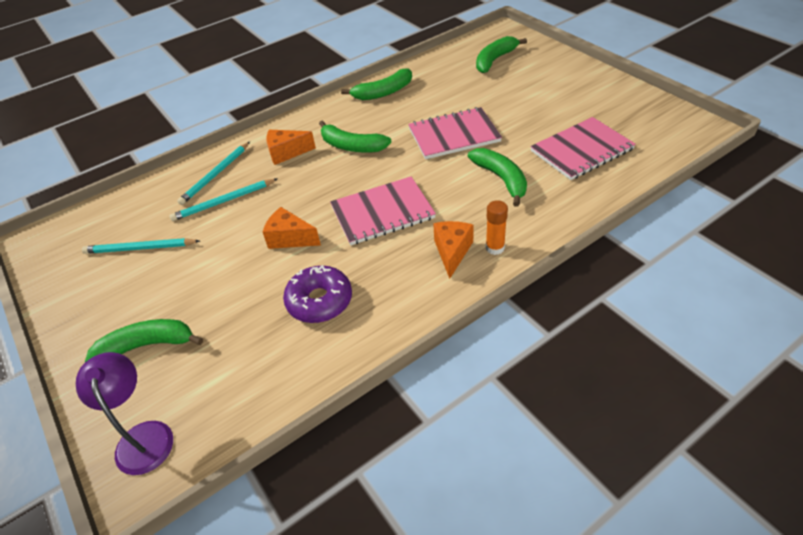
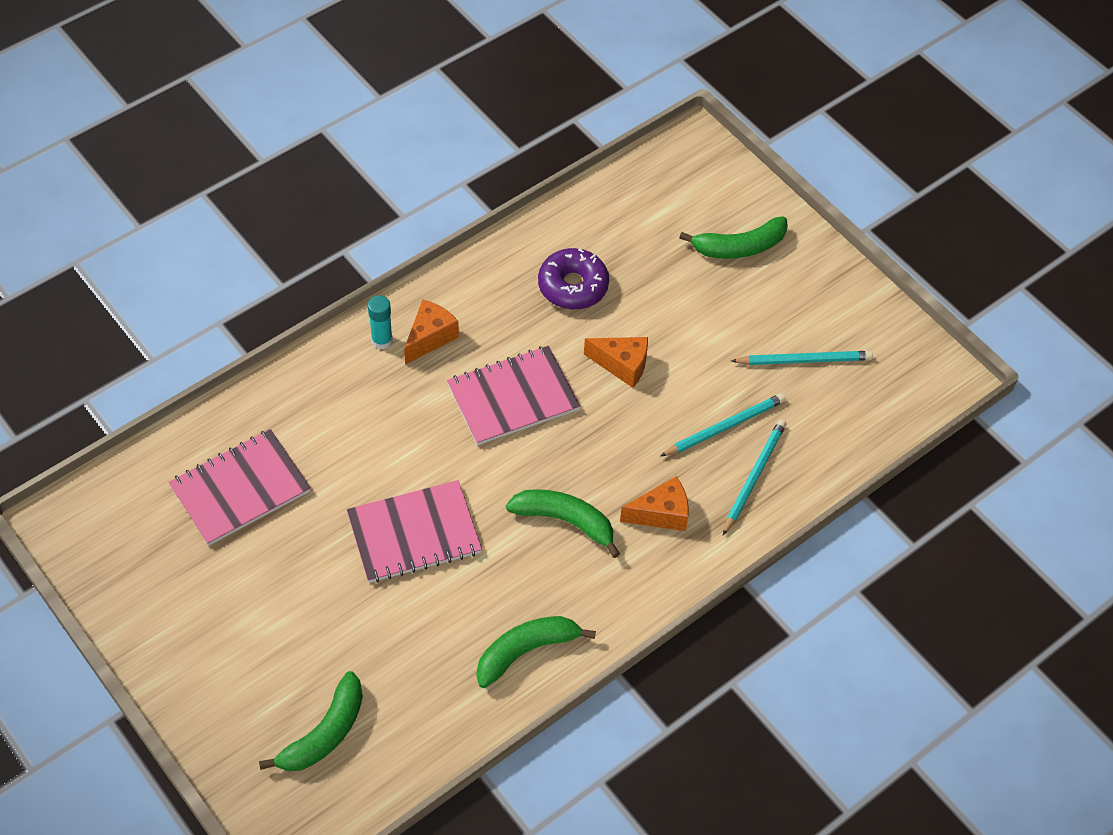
camera: 170 degrees right, 10 degrees up
(143, 436) = (705, 172): purple lamp -> none
(452, 252) = (430, 337): orange cheese -> orange cheese turned 150 degrees counterclockwise
(495, 248) = (382, 340): orange glue stick -> turquoise glue stick
(501, 179) = (358, 443): green banana -> none

